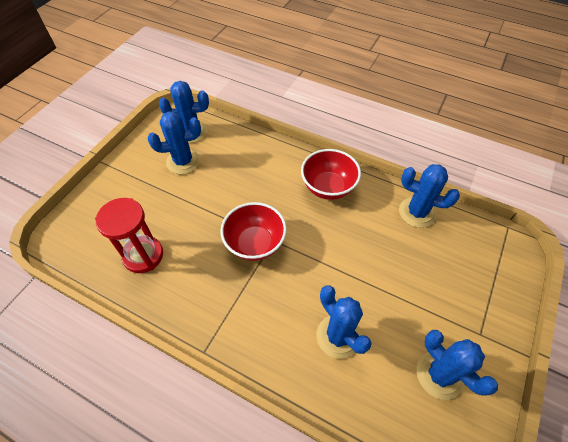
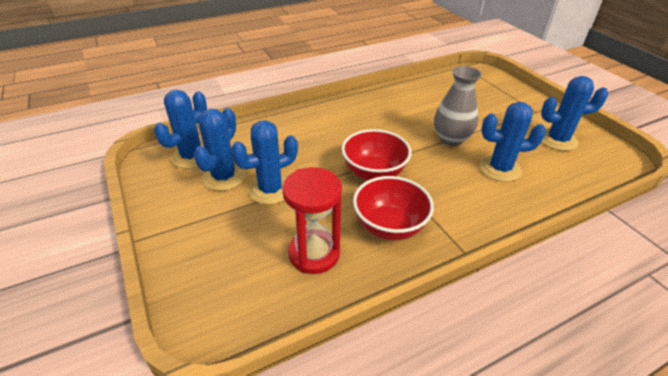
camera: 55 degrees left, 15 degrees down
(328, 187) = (356, 113): red bowl -> red bowl (389, 227)
(352, 276) = (451, 139): none -> grey vase
(417, 212) = (420, 89): blue cactus -> blue cactus (270, 190)

